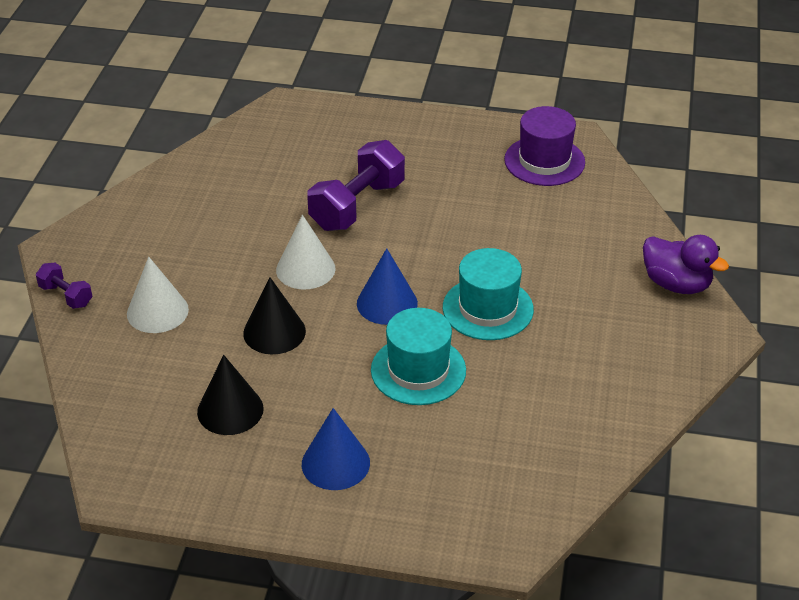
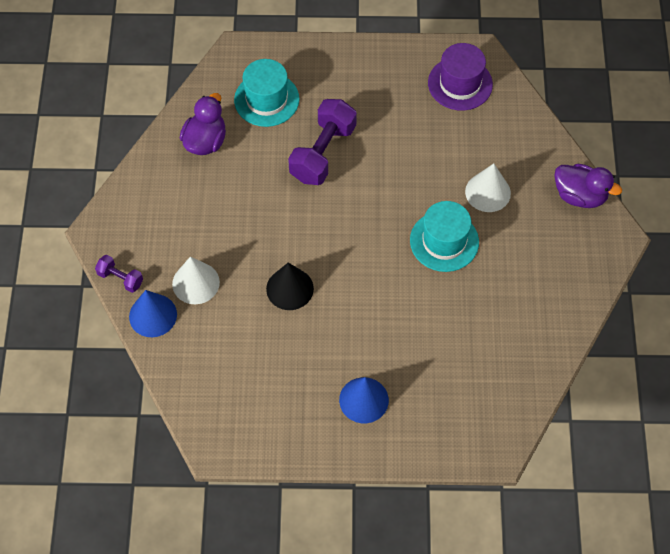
camera: 10 degrees left, 20 degrees up
(218, 179) = (205, 141): none -> purple duck
(230, 410) = (276, 366): black cone -> none
(305, 269) = (298, 224): white cone -> white cone (487, 192)
(387, 303) = (368, 248): blue cone -> blue cone (153, 315)
(418, 370) = (404, 307): turquoise hat -> turquoise hat (266, 99)

